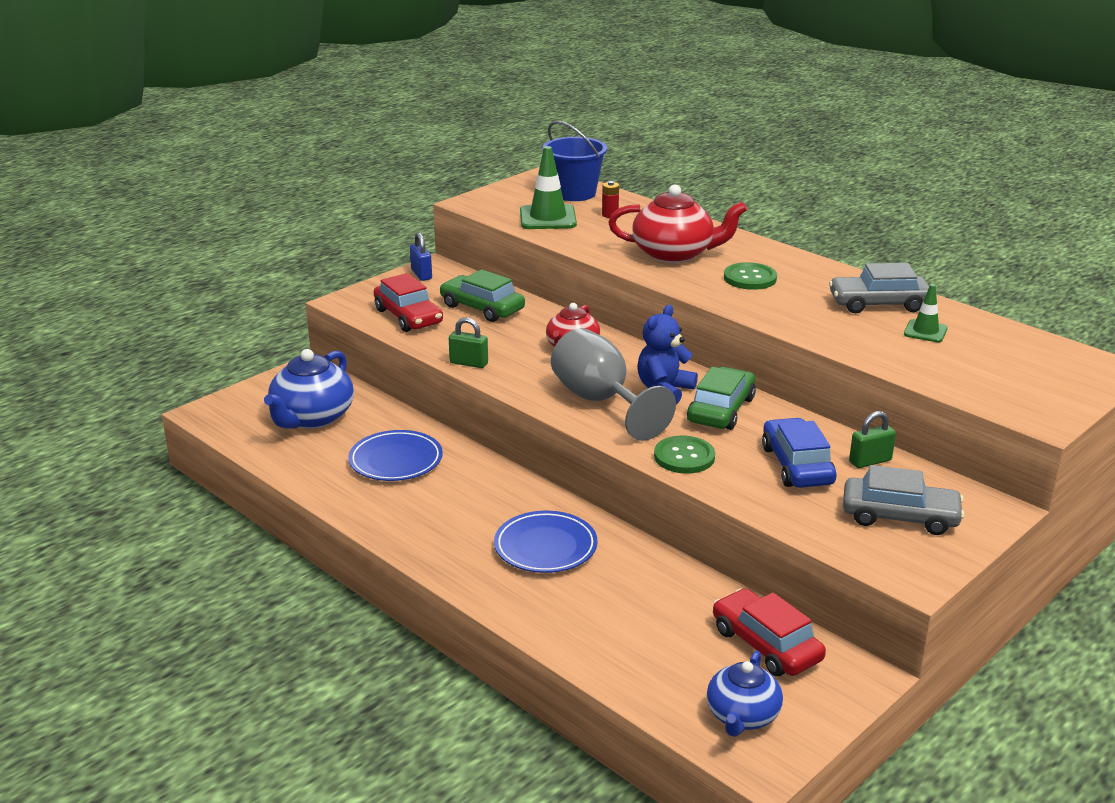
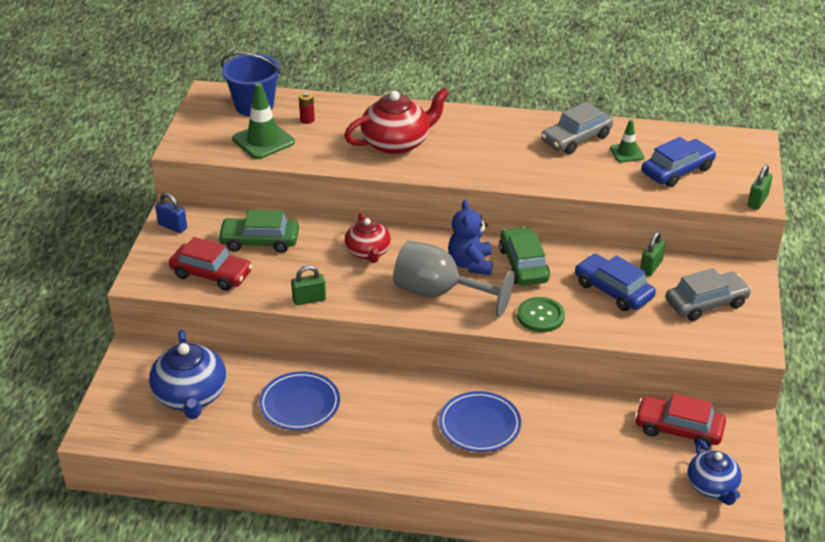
camera: 35 degrees left, 10 degrees up
(750, 278) = (472, 147): green button -> none
(970, 363) = (677, 171): none -> blue car
(1043, 420) = (757, 201): none -> green padlock

